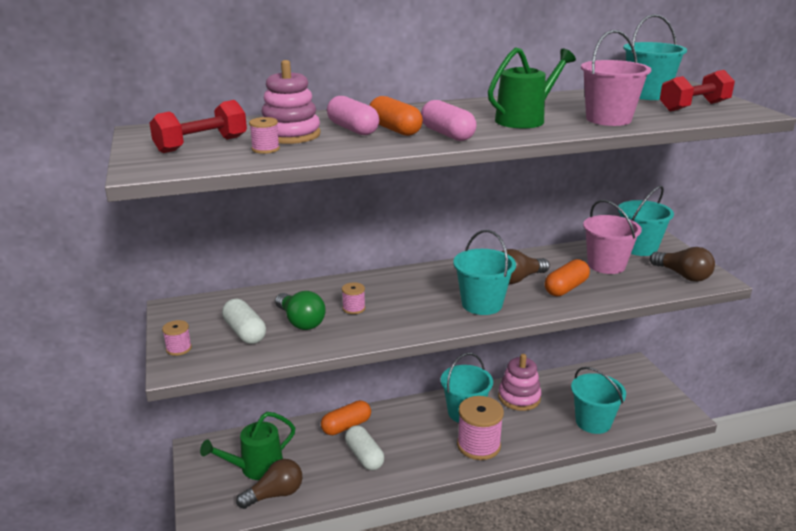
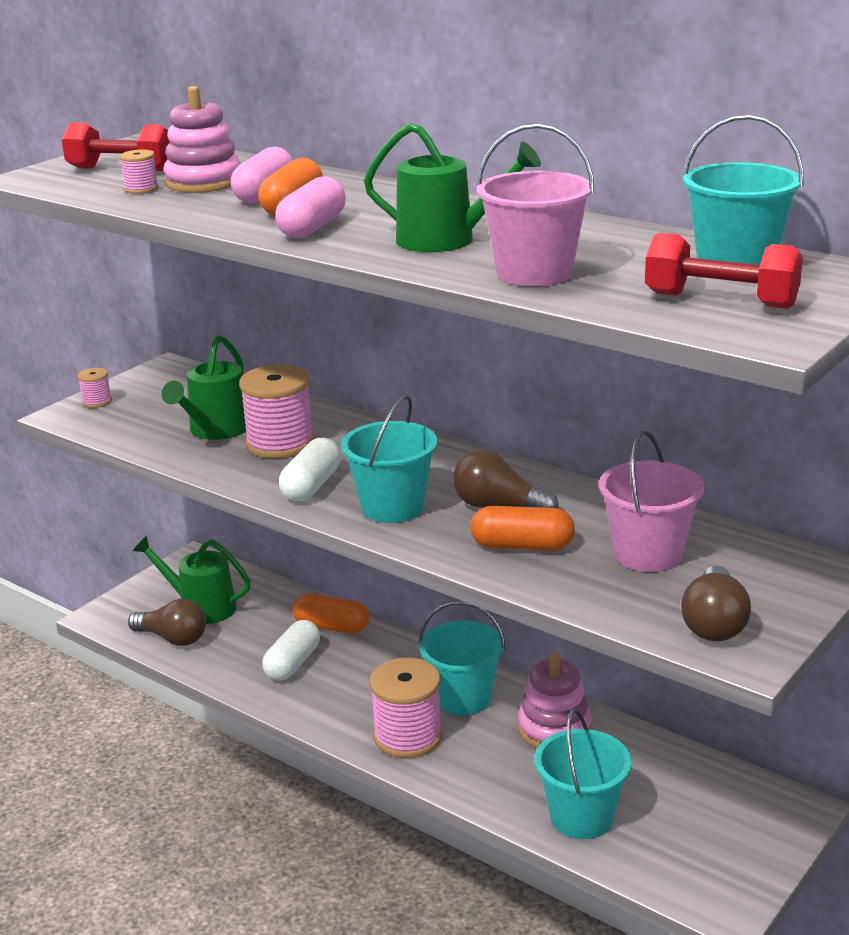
camera: 55 degrees right, 0 degrees up
(245, 332) = (161, 415): white capsule -> white capsule (311, 485)
(300, 321) = (216, 430): green light bulb -> green watering can
(353, 308) = (280, 443): pink spool -> pink spool, size x2.15
(639, 248) = (759, 562): turquoise bucket -> none

